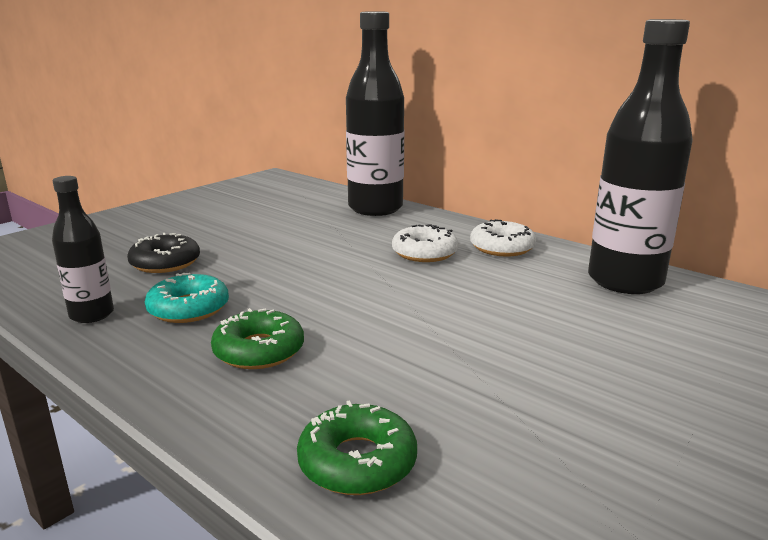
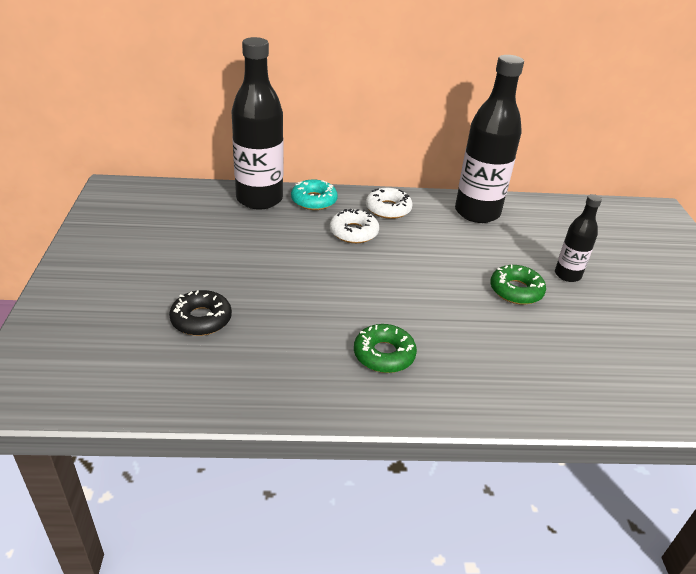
camera: 45 degrees left, 15 degrees up
(92, 315) = (239, 388): black bottle -> black bottle (567, 275)
(188, 308) = (292, 348): turquoise donut -> turquoise donut (314, 200)
(357, 461) = (520, 387): green donut -> green donut (516, 290)

